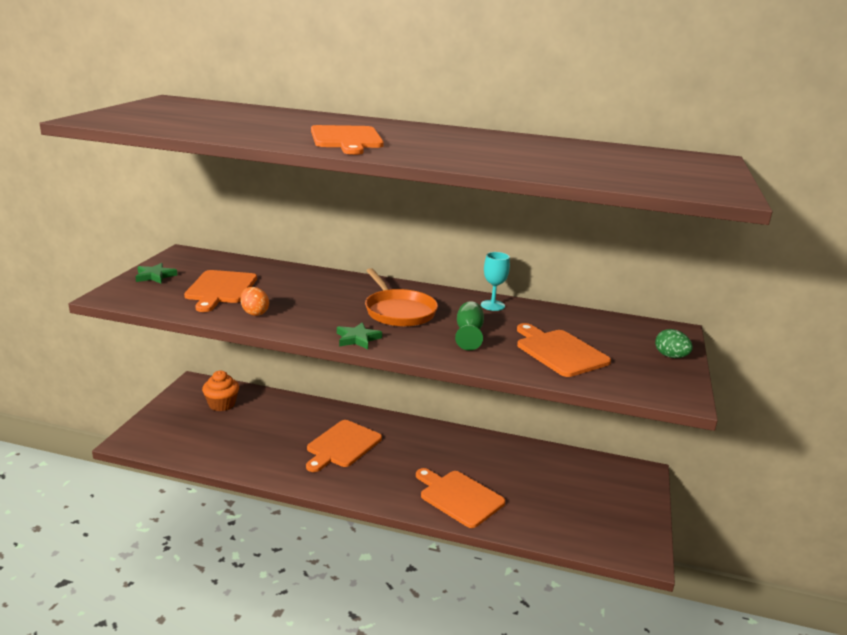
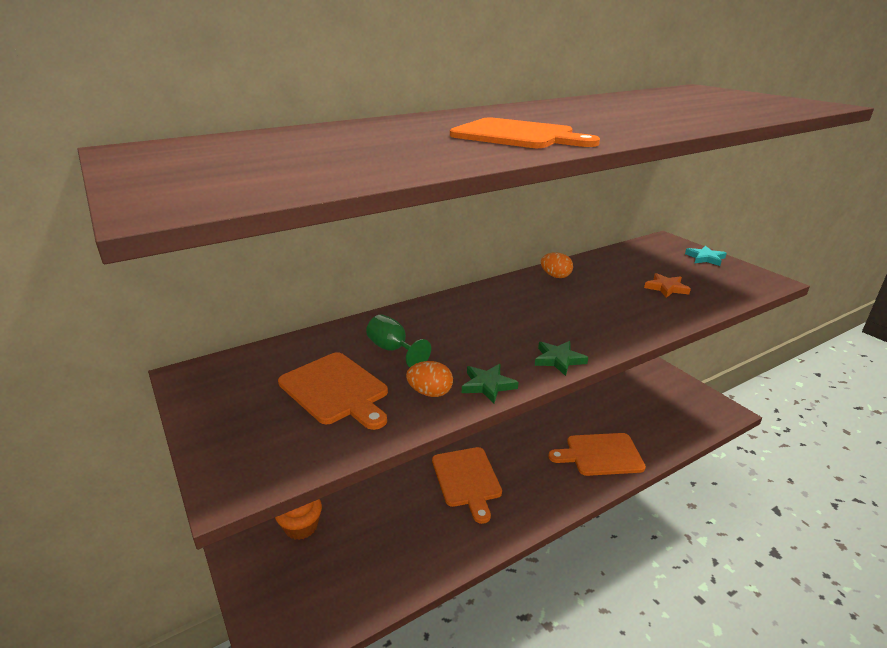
camera: 45 degrees left, 5 degrees up
(155, 276) = (225, 422): green star -> green star (488, 385)
(398, 311) = (521, 317): orange pan -> none
(469, 334) = (600, 307): green goblet -> green goblet (393, 350)
(492, 305) = (555, 276): turquoise goblet -> orange egg
(559, 351) = (666, 288): orange cutting board -> orange star
(670, 356) = (705, 258): green egg -> turquoise star

